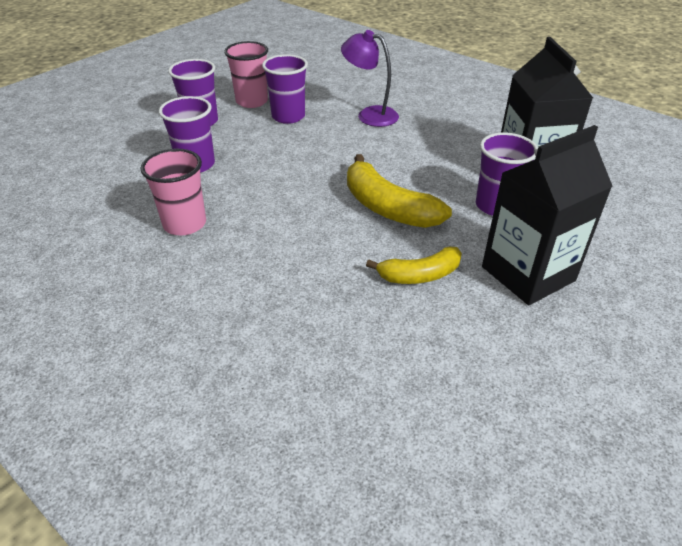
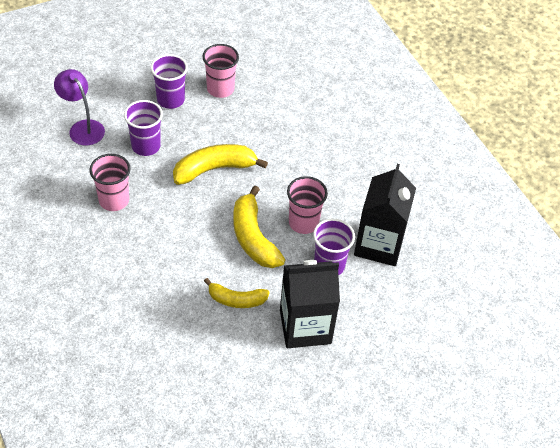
camera: 20 degrees right, 10 degrees up
(288, 116) = (238, 117): purple cup -> none
(293, 162) = (214, 169): none -> yellow banana
(370, 115) = (303, 138): purple lamp -> purple lamp (83, 128)
(432, 178) = (303, 223): none -> pink cup

